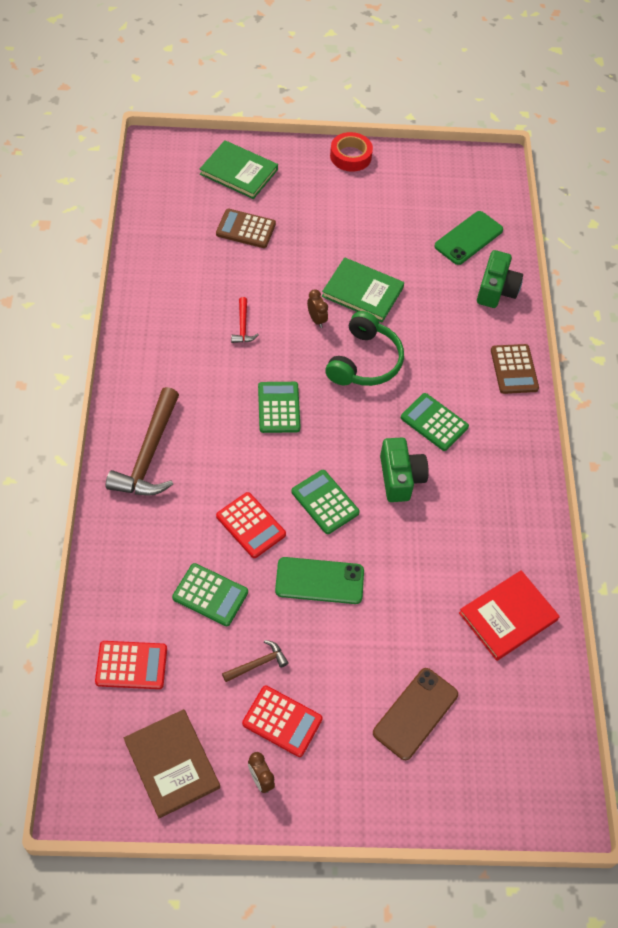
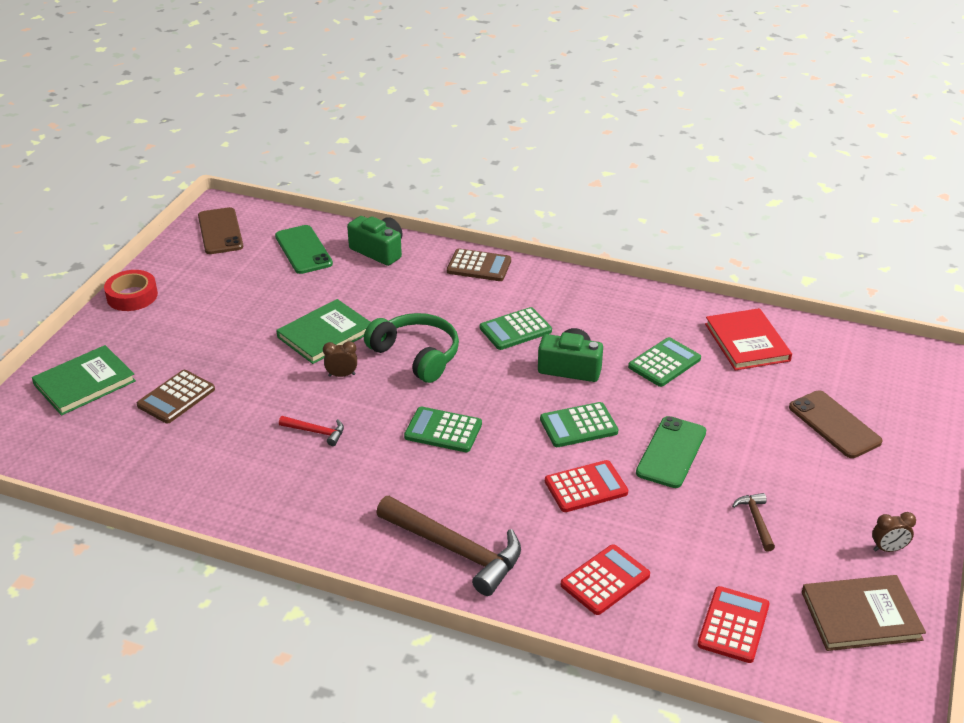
camera: 65 degrees left, 20 degrees down
(210, 595) = (662, 539): green calculator -> green calculator (664, 363)
(282, 721) = (826, 518): red calculator -> red calculator (605, 580)
(463, 175) = (220, 231): none -> brown phone

